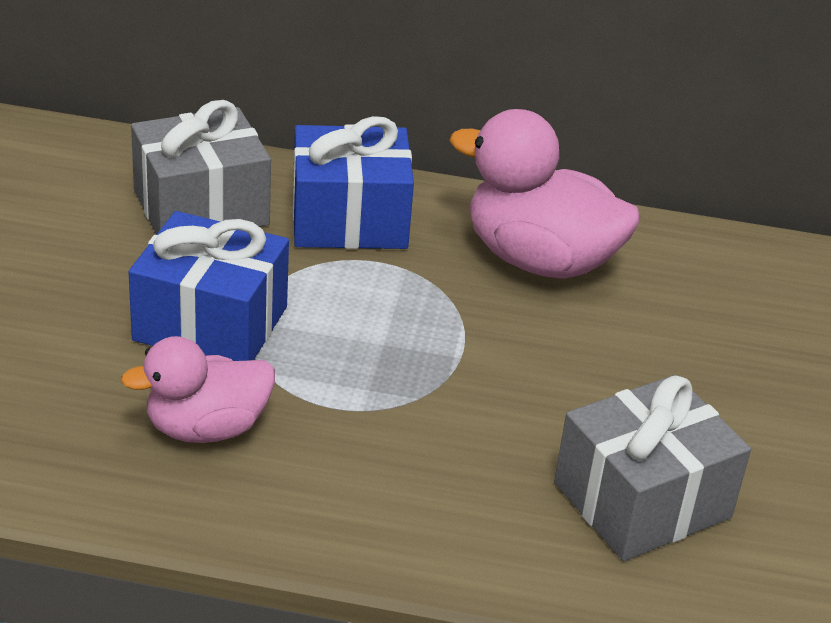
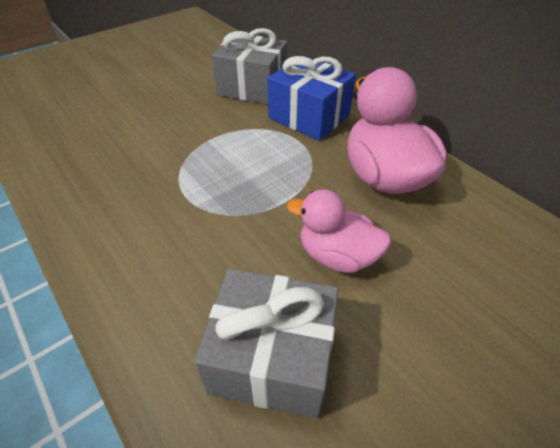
camera: 45 degrees right, 10 degrees up
(206, 428) = (123, 177): pink duck -> pink duck (337, 255)
(210, 323) = (189, 134): blue gift -> none

